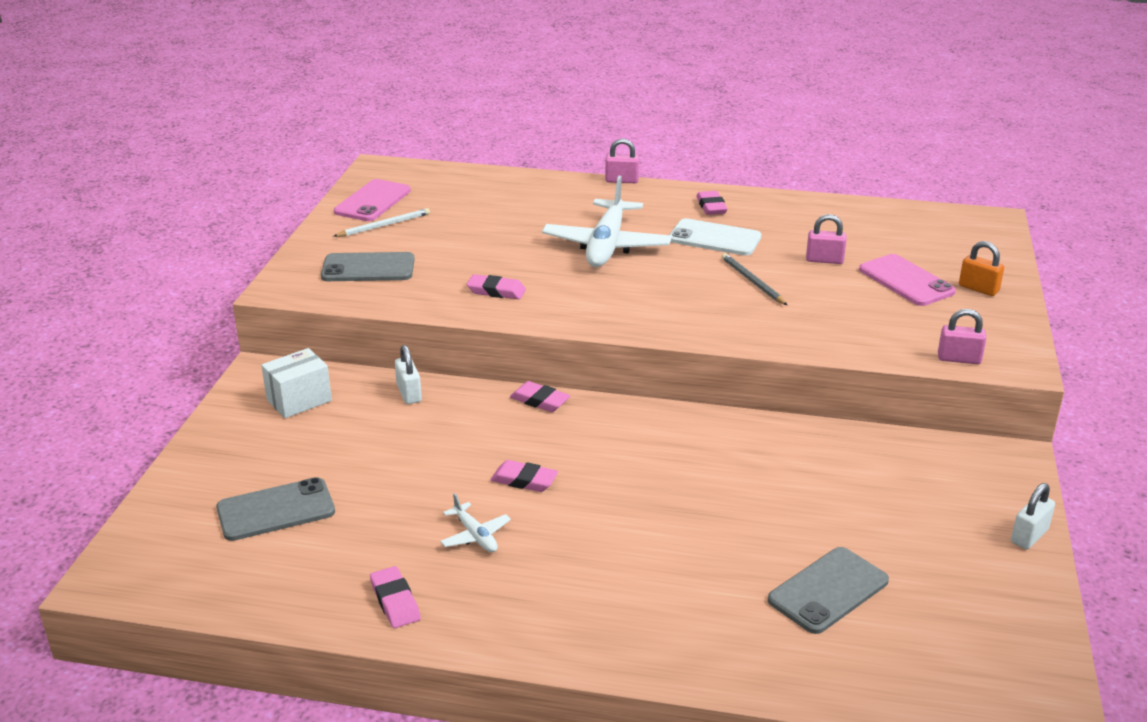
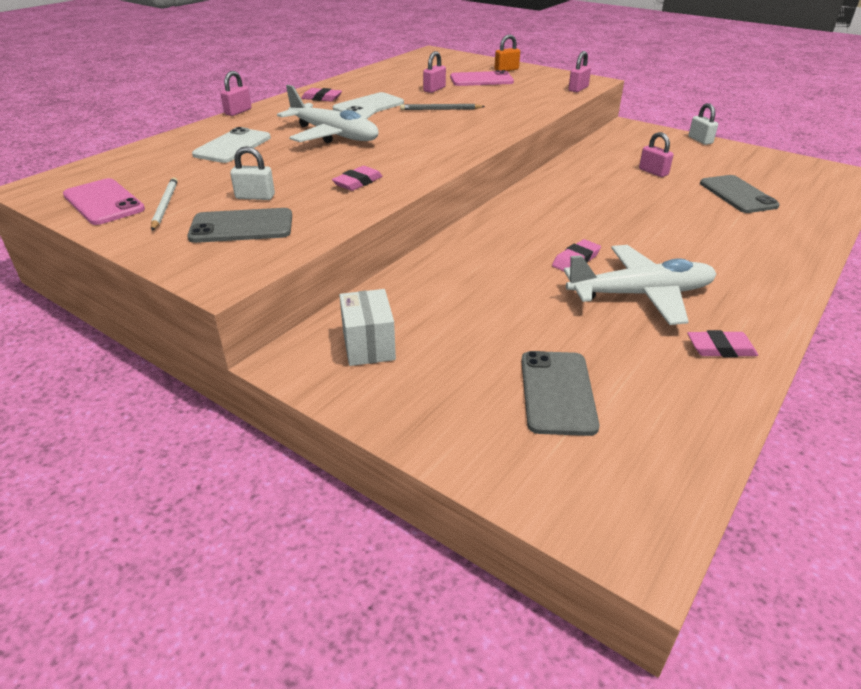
camera: 65 degrees left, 5 degrees up
(368, 268) = (242, 226): grey phone -> grey phone turned 60 degrees clockwise
(409, 393) = (410, 284): white padlock -> white padlock (255, 197)
(475, 535) = (641, 295): white plane -> white plane, size x2.20
(530, 208) = (233, 146): none -> white phone
(540, 401) = (470, 232): pink eraser -> none
(839, 504) = (653, 172): none -> pink padlock

